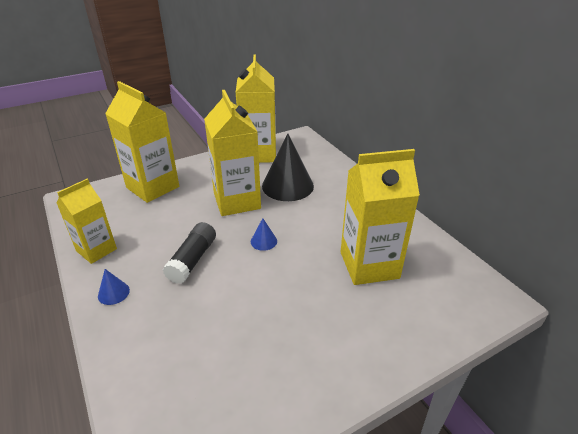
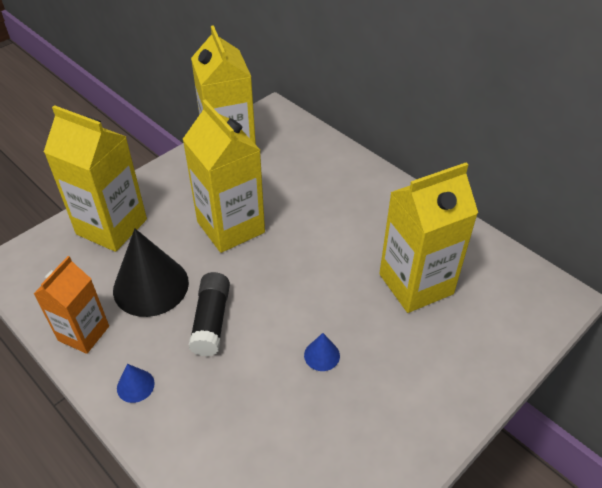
camera: 15 degrees left, 10 degrees up
(96, 250) = (83, 333): yellow carton -> orange carton
(263, 241) = (286, 277): blue cone -> blue cone (322, 355)
(287, 186) = (285, 192): black cone -> black cone (151, 286)

